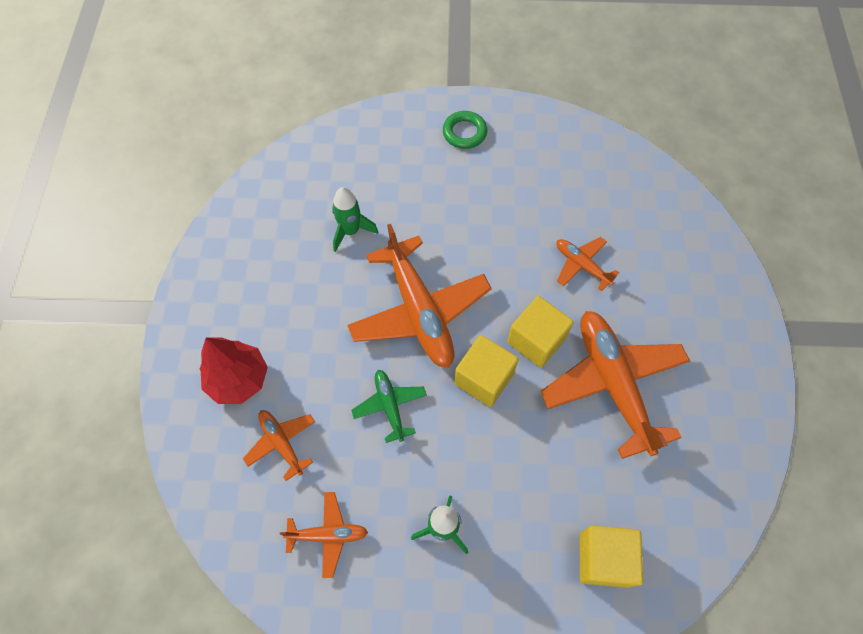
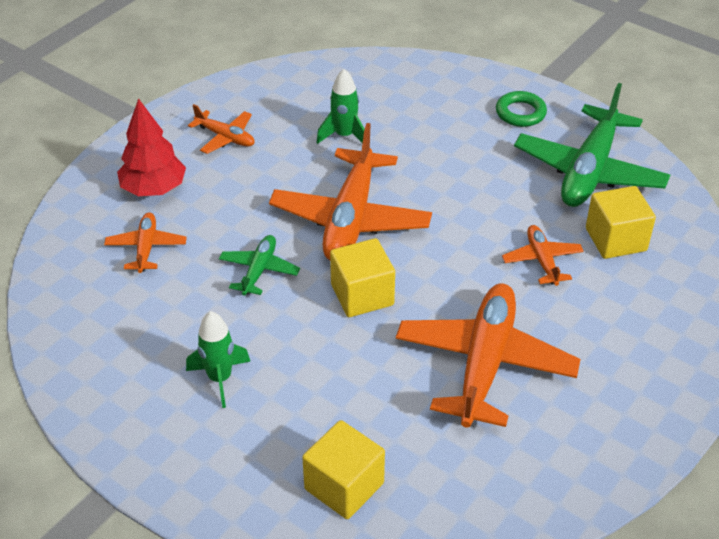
camera: 35 degrees right, 20 degrees down
(328, 535) = (122, 328): orange plane -> orange plane (225, 137)
(536, 340) = (440, 293): yellow cube -> yellow cube (615, 239)
(552, 161) = (589, 171): none -> green plane

